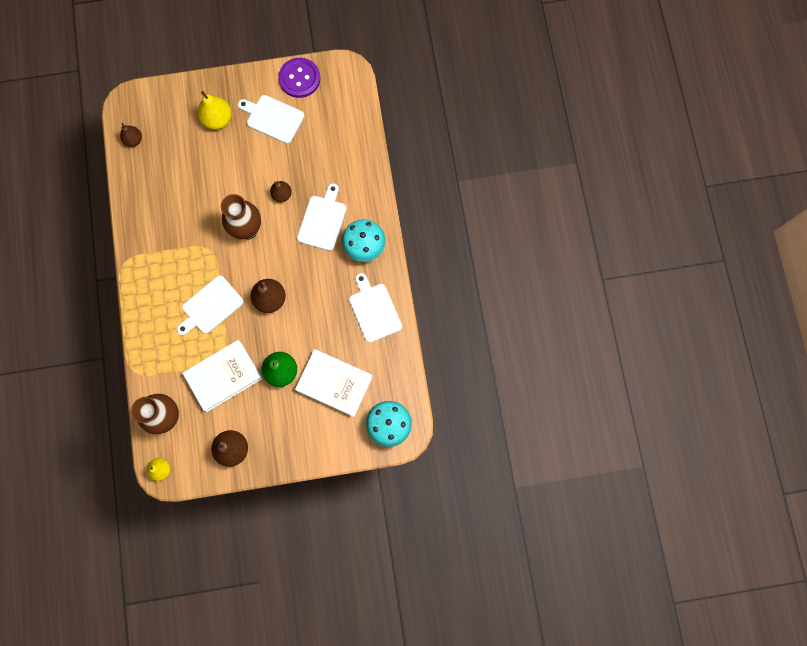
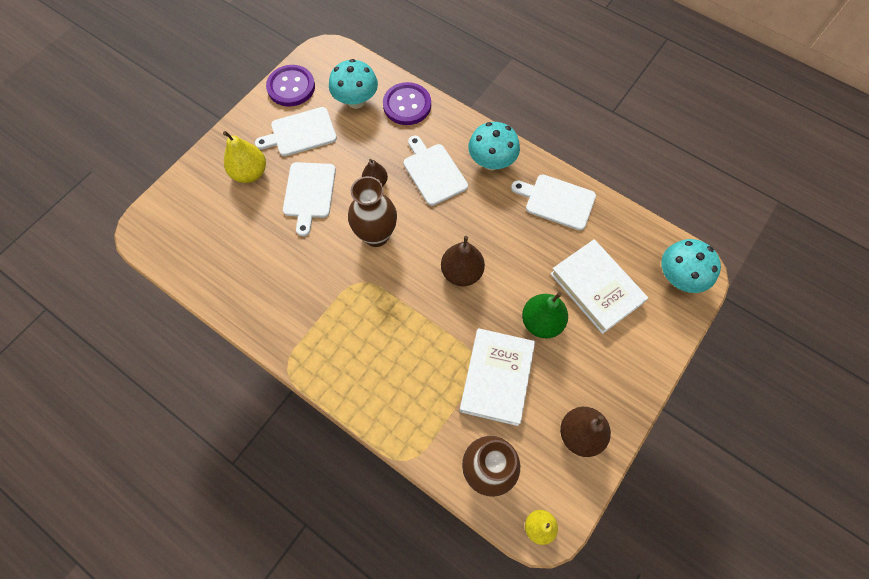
camera: 45 degrees left, 10 degrees down
(134, 140) = (183, 254): brown pear -> none
(210, 306) = (415, 328): white cutting board -> white cutting board (309, 193)
(328, 126) = (356, 101): none -> turquoise mushroom
(334, 383) = (596, 288): white book -> white book turned 75 degrees clockwise
(356, 158) = (407, 105): none -> purple button

